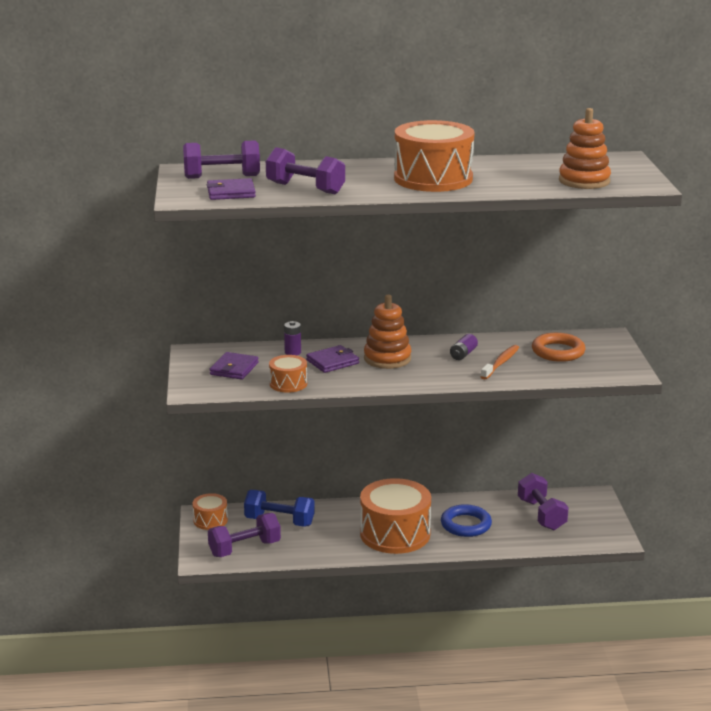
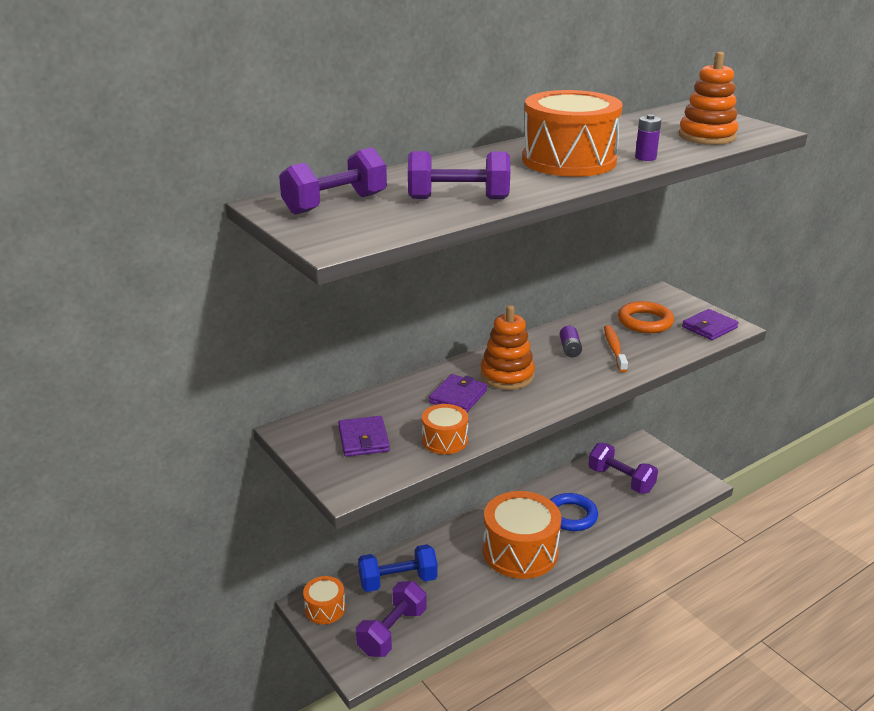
camera: 30 degrees left, 5 degrees up
(231, 192) = (380, 222): purple wallet -> purple wallet (709, 327)
(292, 352) = (404, 397): purple battery -> purple battery (645, 157)

